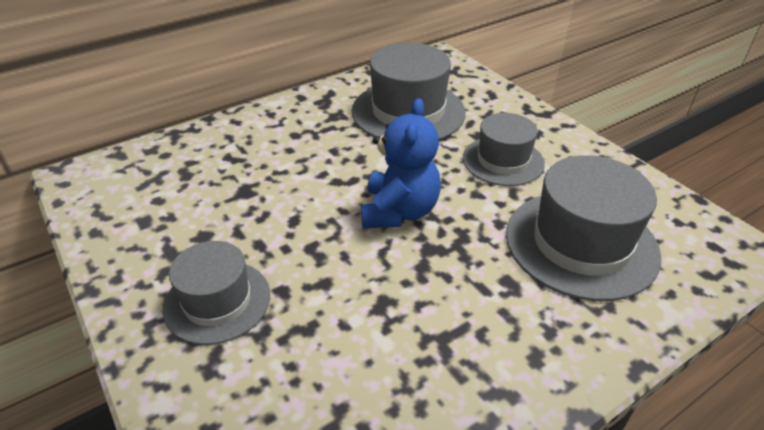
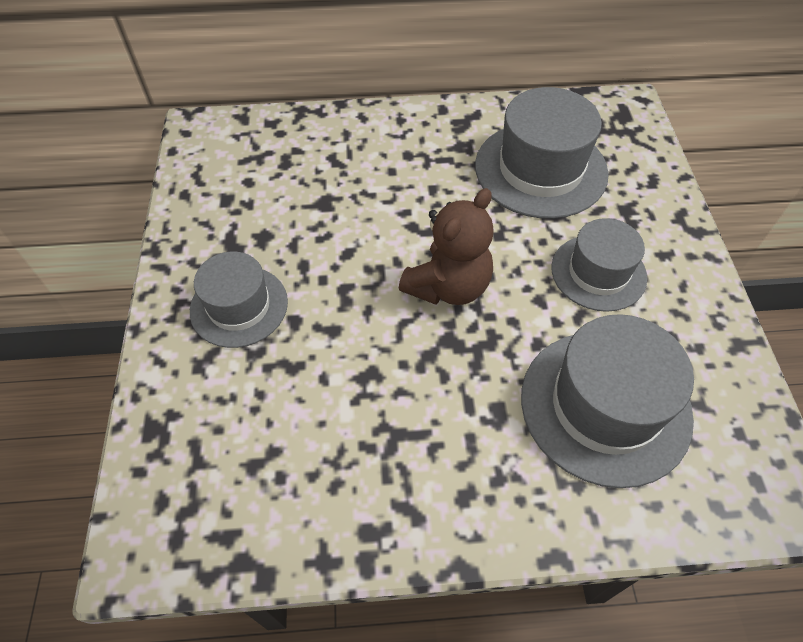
camera: 30 degrees right, 15 degrees up
(399, 211) = (448, 286): blue teddy bear -> brown teddy bear

